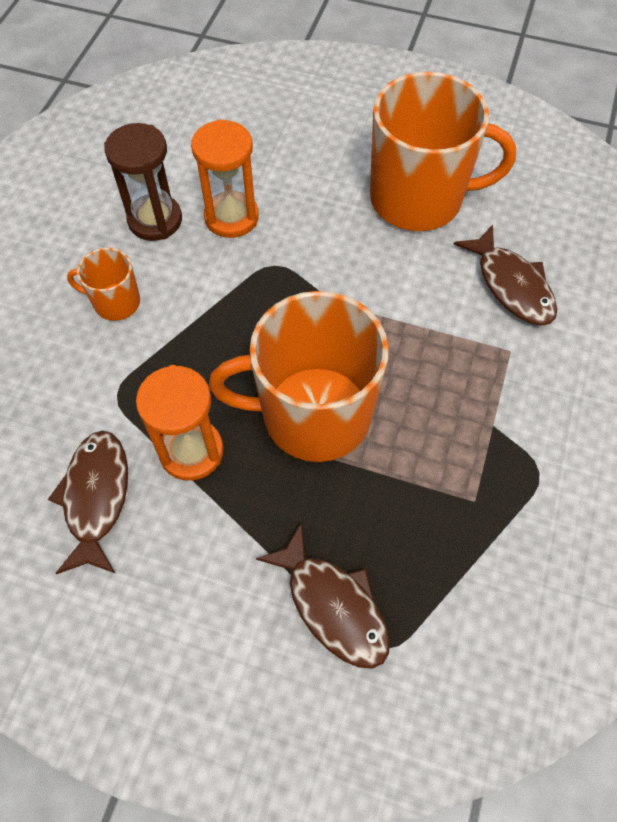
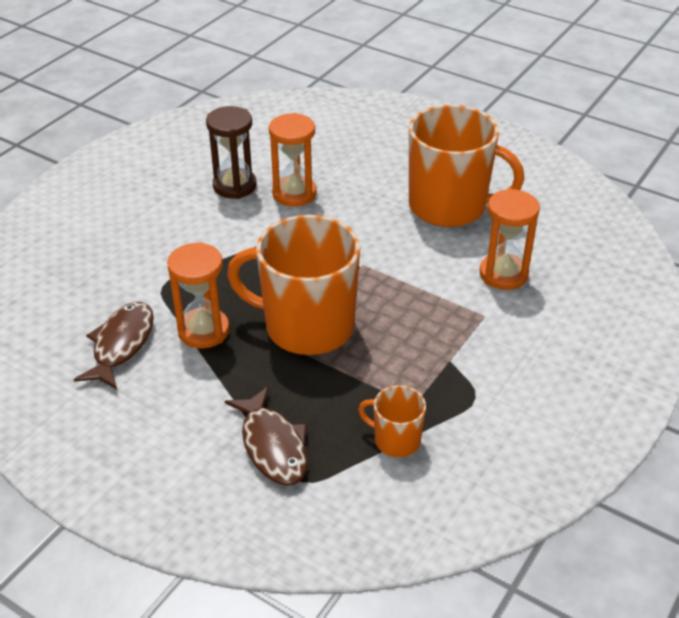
camera: 15 degrees right, 20 degrees down
(115, 302) = (184, 231): orange mug -> orange mug (396, 440)
(511, 285) = (503, 274): brown fish -> orange hourglass

